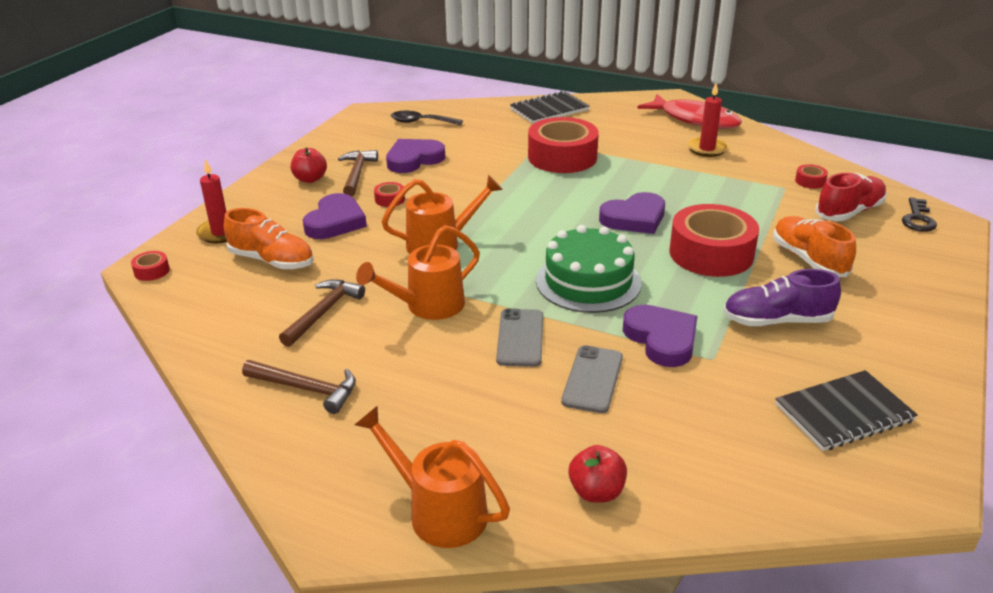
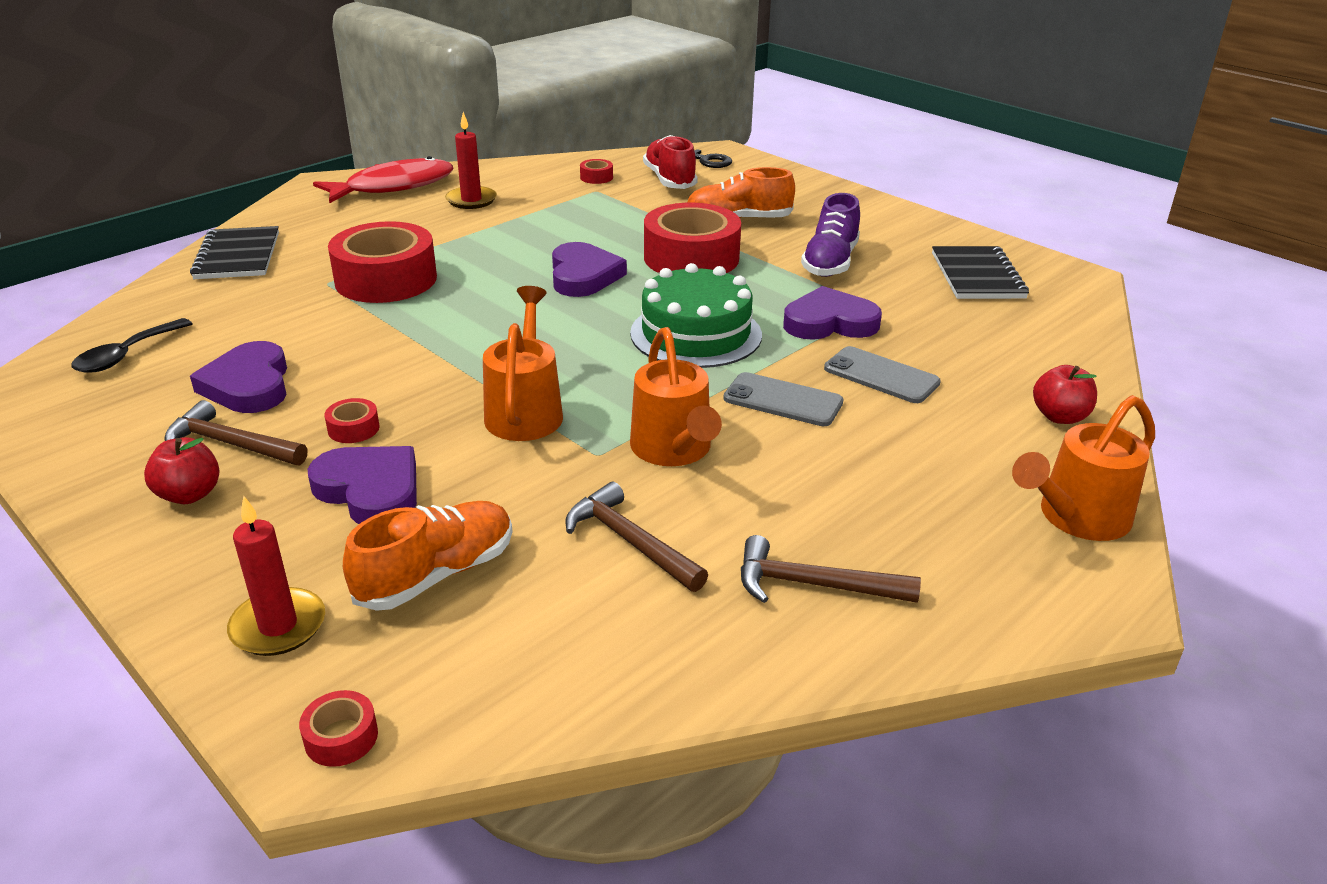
camera: 70 degrees left, 0 degrees up
(306, 389) = (813, 584): brown hammer -> brown hammer turned 120 degrees counterclockwise

